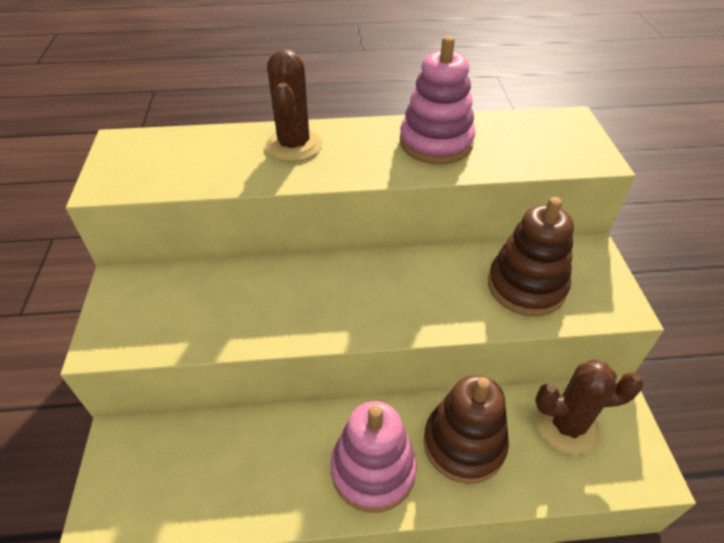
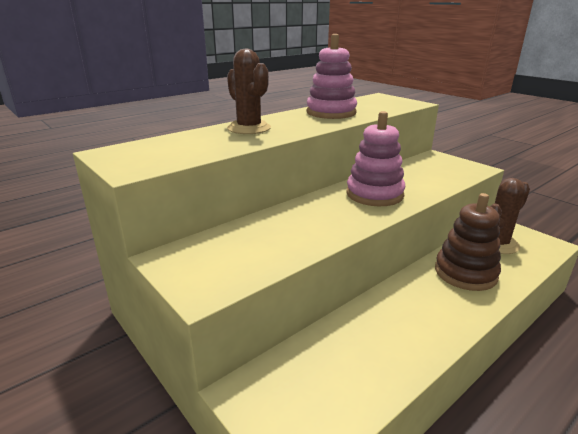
camera: 35 degrees left, 20 degrees down
(373, 470) = (439, 308): pink stacking toy -> pink stacking toy (374, 194)
(526, 286) = (428, 174): brown stacking toy -> none

